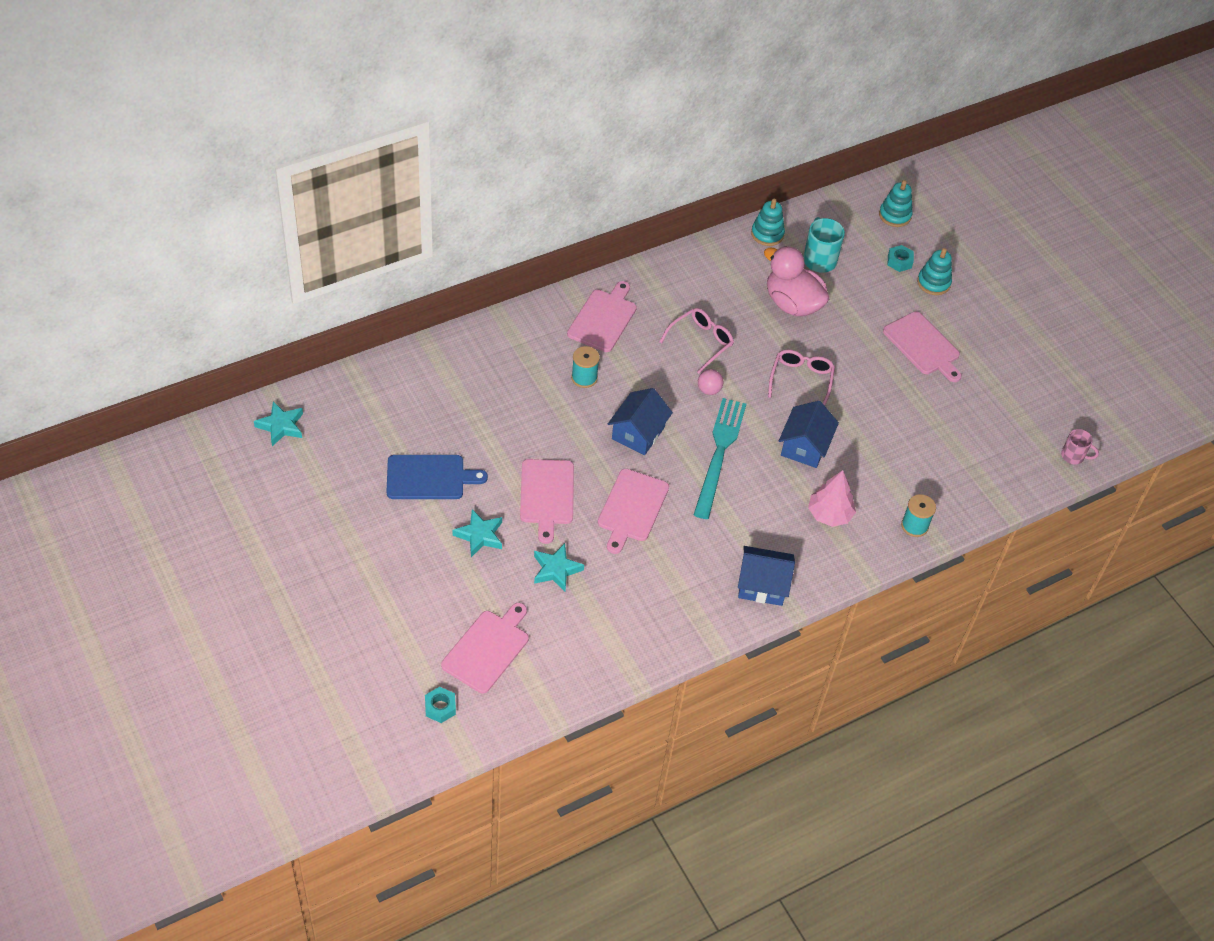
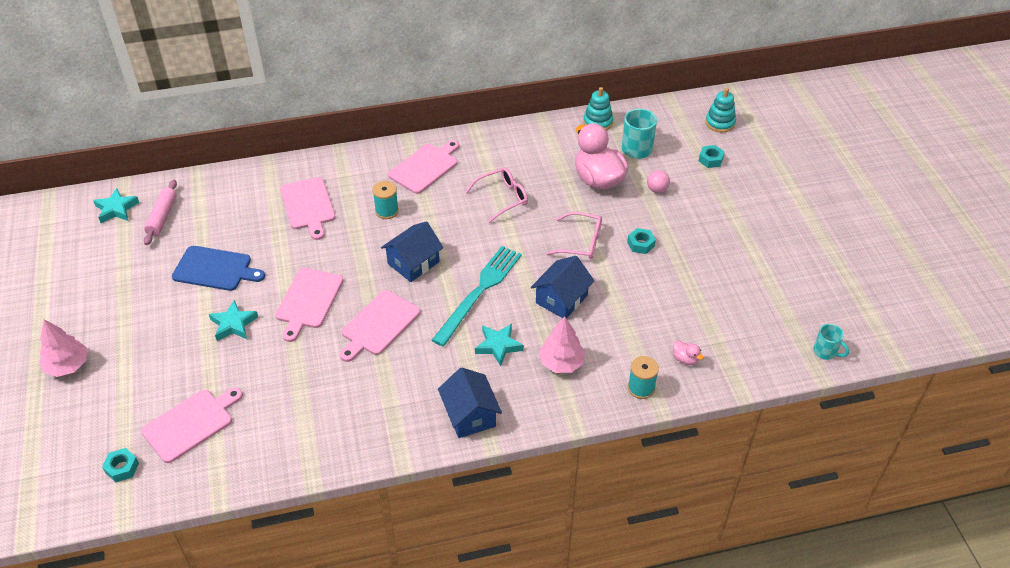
camera: 20 degrees right, 5 degrees down
(324, 613) = (68, 365): none -> pink tree
(339, 427) = (162, 217): none -> pink rolling pin
(556, 570) = (286, 366): turquoise star -> turquoise star (498, 346)
(709, 390) = (493, 237): pink ball -> pink ball (657, 189)
(762, 585) = (470, 415): blue house -> blue house turned 45 degrees clockwise
(801, 380) = (581, 242): pink glasses -> pink glasses turned 75 degrees clockwise
(861, 371) = (640, 244): none -> turquoise nut
(923, 345) = (708, 231): pink cutting board -> pink cutting board (308, 205)
(933, 283) = (736, 181): turquoise stacking toy -> none
(946, 488) = (685, 359): none -> pink duck
(1073, 456) = (825, 352): pink mug -> turquoise mug

